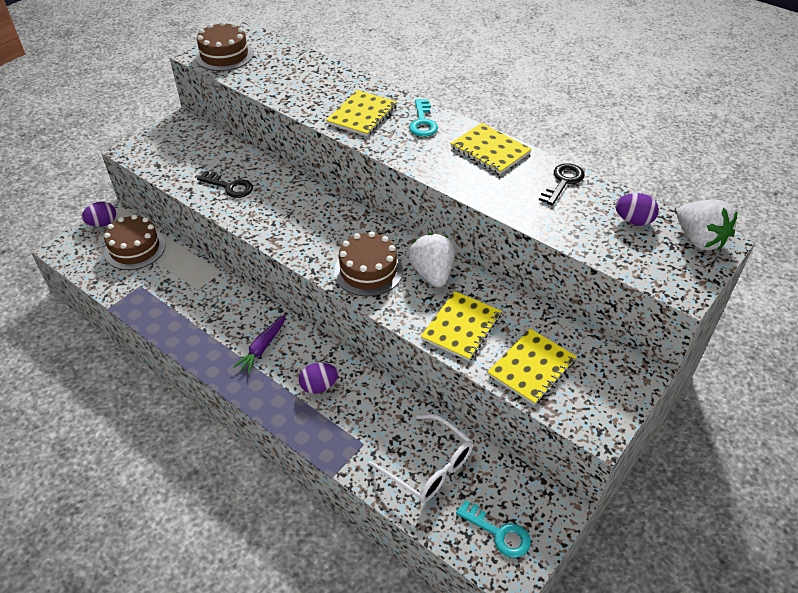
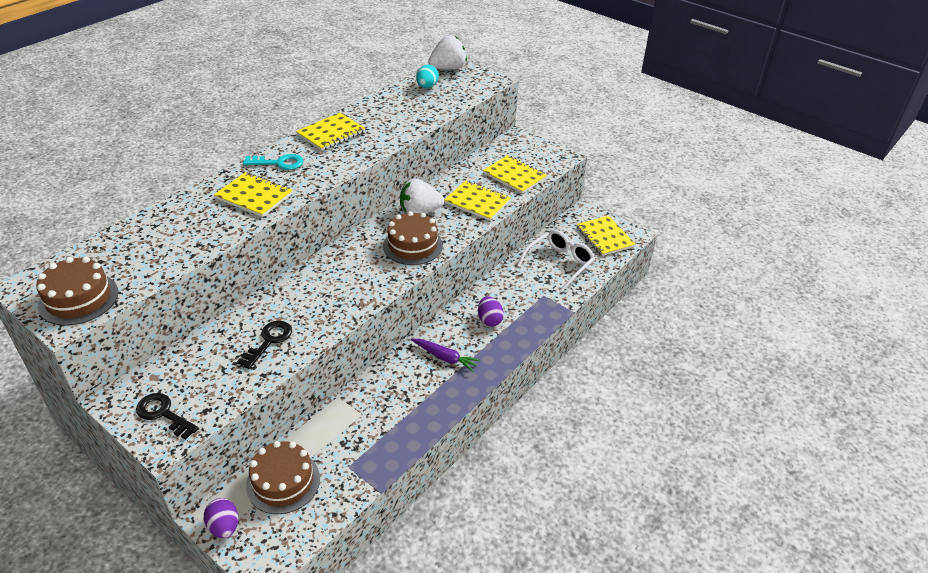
camera: 90 degrees left, 5 degrees down
(498, 533) = (604, 237): turquoise key -> yellow notebook
(563, 182) = (379, 107): black key -> black key (163, 414)
(633, 221) = (427, 87): purple egg -> turquoise egg

